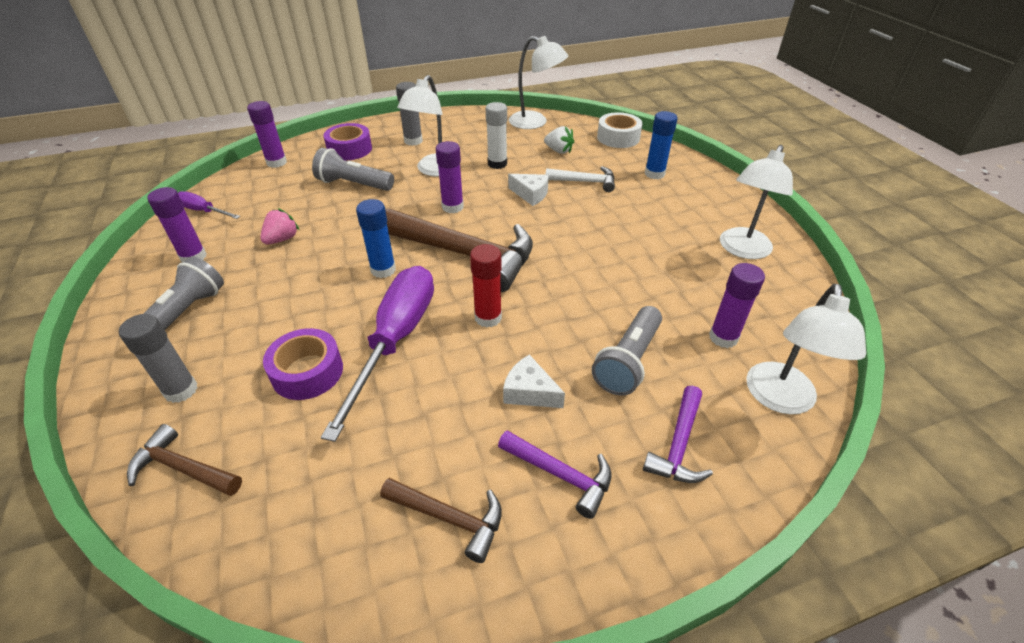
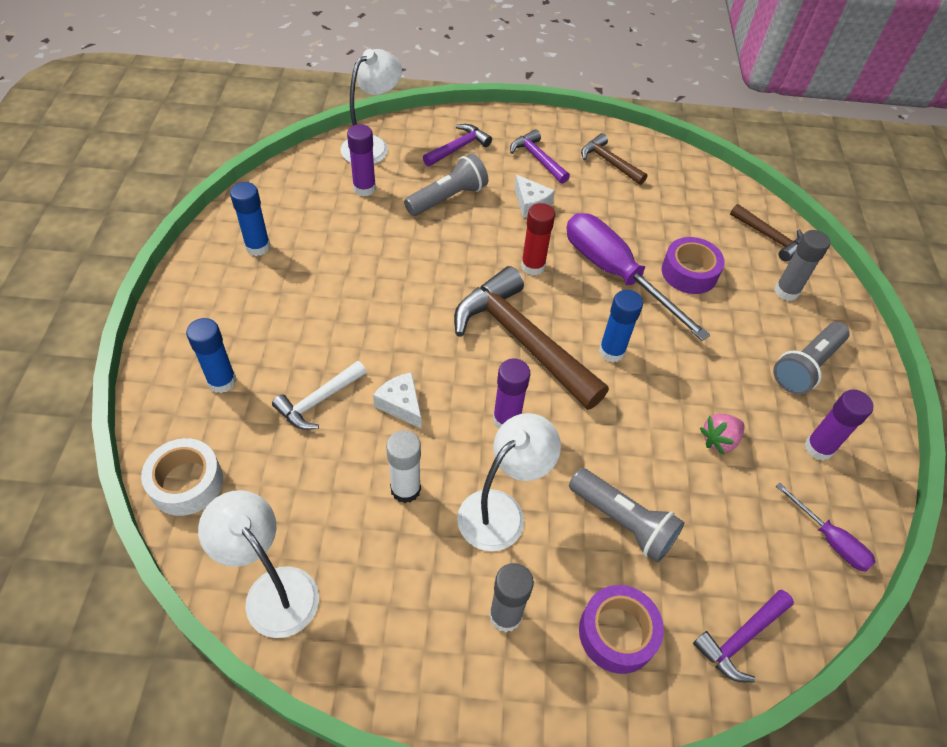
camera: 160 degrees left, 10 degrees up
(276, 162) = (740, 639): purple glue stick -> purple hammer
(396, 340) = (615, 274): purple screwdriver -> purple screwdriver turned 105 degrees clockwise
(558, 151) = (299, 485): white strawberry -> none
(585, 182) = (318, 401): white hammer -> white hammer turned 75 degrees counterclockwise
(742, 250) = (258, 247): white lamp -> blue glue stick

